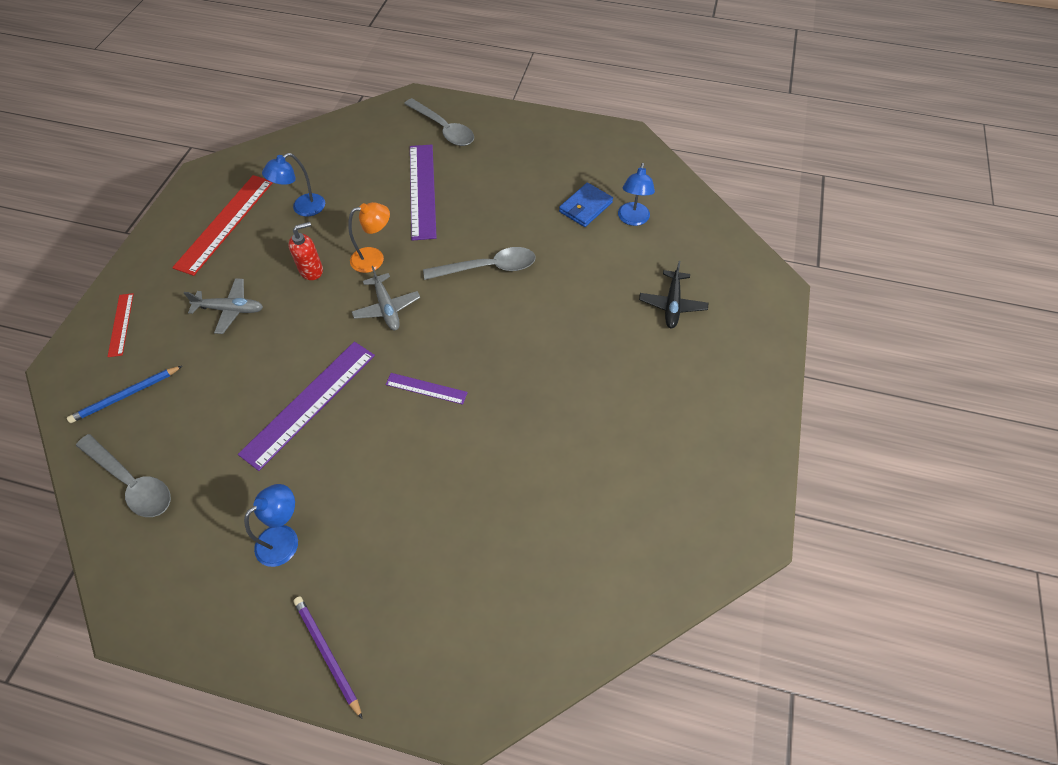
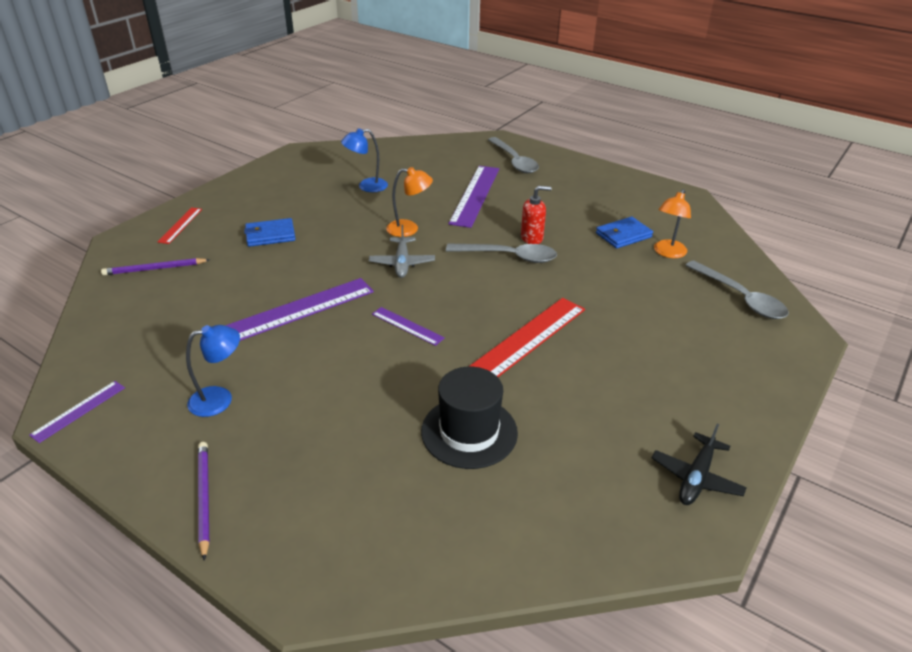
camera: 20 degrees right, 20 degrees down
(126, 396) = (154, 269): blue pencil -> purple pencil
(132, 483) = (122, 325): grey spoon -> grey spoon (741, 298)
(148, 603) = (79, 411): none -> purple ruler
(225, 223) = (299, 183): red ruler -> red ruler (526, 340)
(230, 309) = (270, 235): grey plane -> blue wallet
(311, 270) = (351, 225): red soap dispenser -> red soap dispenser (532, 238)
(532, 494) = (469, 432): none -> black hat
(633, 219) = (667, 253): blue lamp -> orange lamp
(672, 304) = (683, 323): black plane -> black plane (696, 477)

